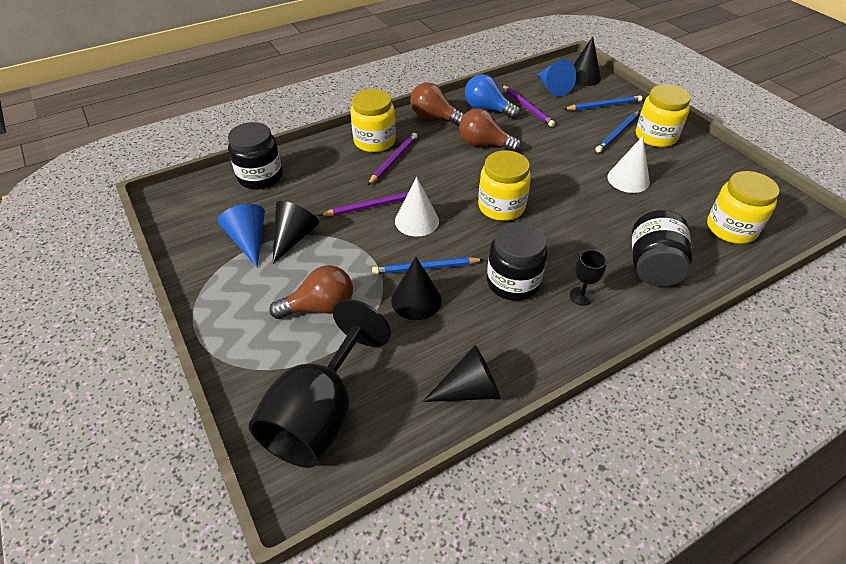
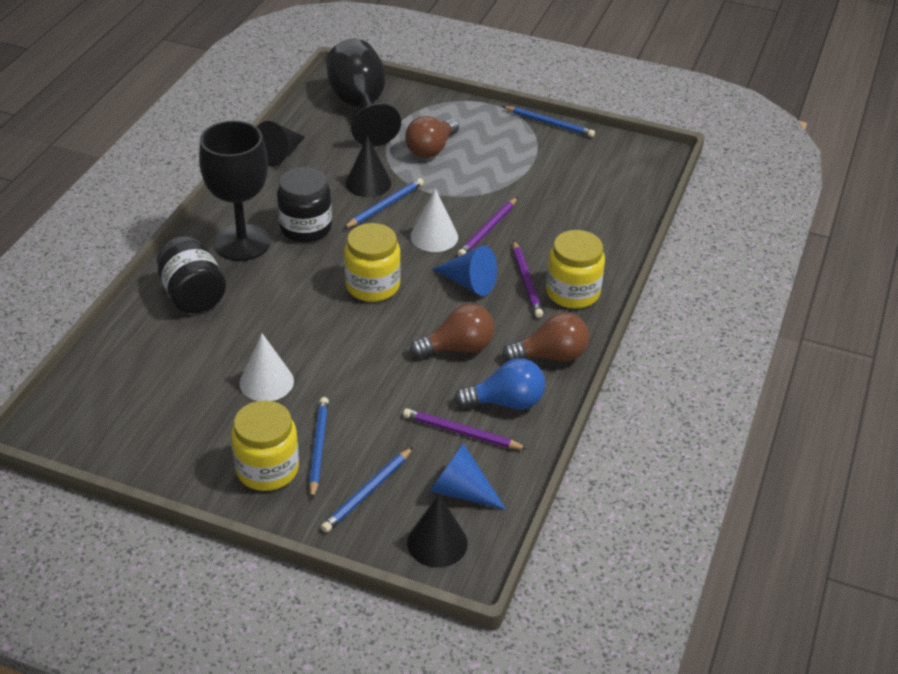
camera: 140 degrees right, 5 degrees down
(187, 276) = (549, 123): none -> blue pencil
(249, 241) = (544, 160): blue cone -> blue cone (469, 283)
(260, 177) = (618, 206): black jar -> none
(293, 237) = (514, 178): black cone -> none
(581, 296) = (242, 243): black goblet -> black goblet, size x2.44
(731, 228) = (129, 373): yellow jar -> none

